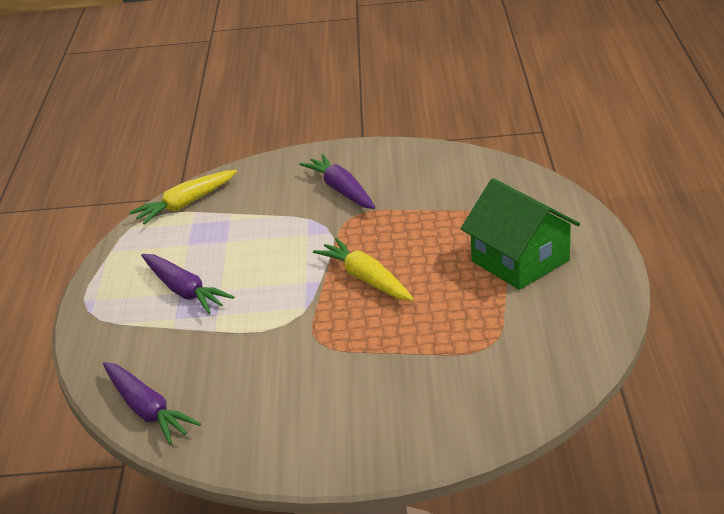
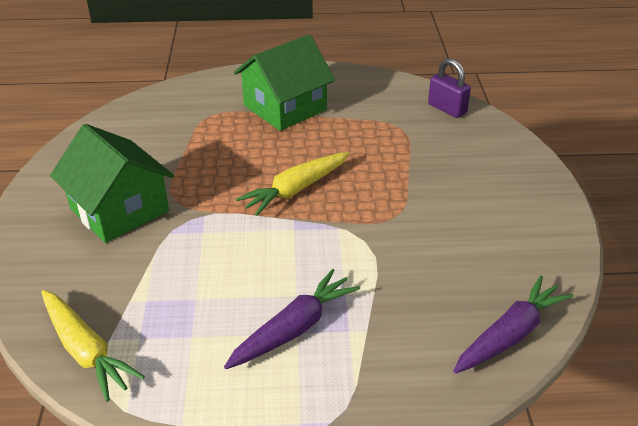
camera: 95 degrees left, 5 degrees up
(341, 190) = (119, 210): purple carrot -> green house
(536, 386) = (447, 109): none -> purple padlock

